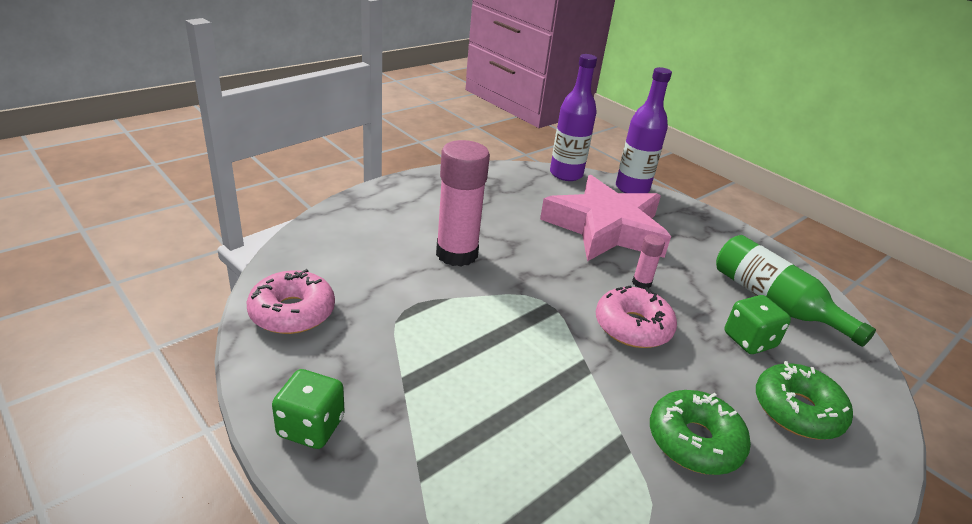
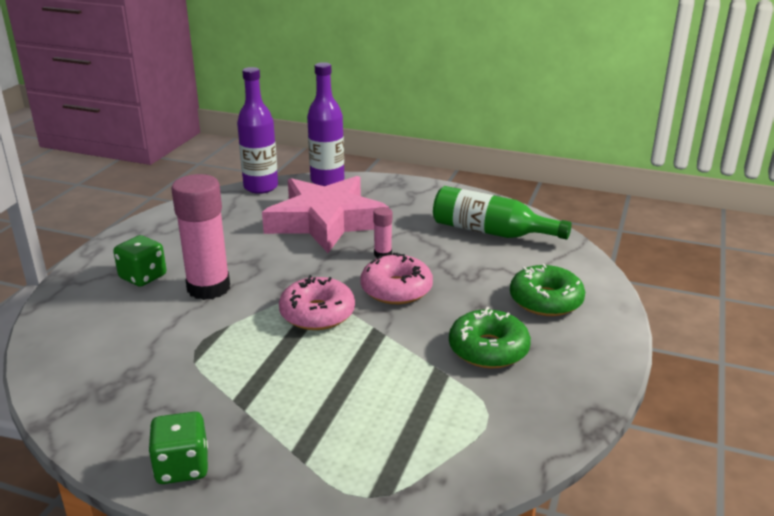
camera: 25 degrees left, 5 degrees down
(292, 312) = (89, 392): pink donut -> pink donut (317, 314)
(749, 340) = (488, 266): green dice -> green dice (143, 277)

